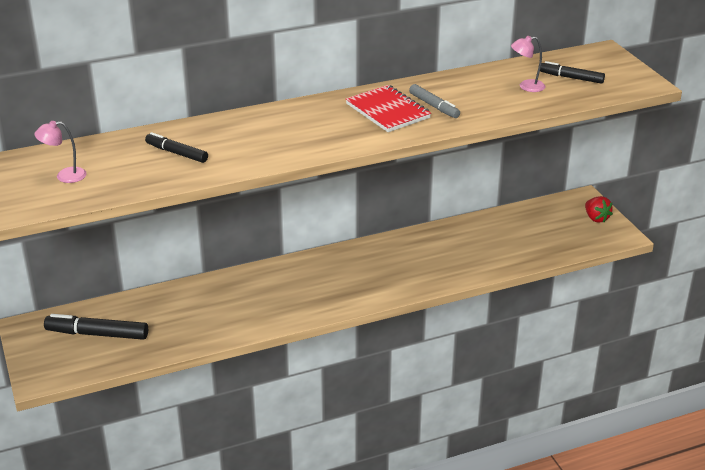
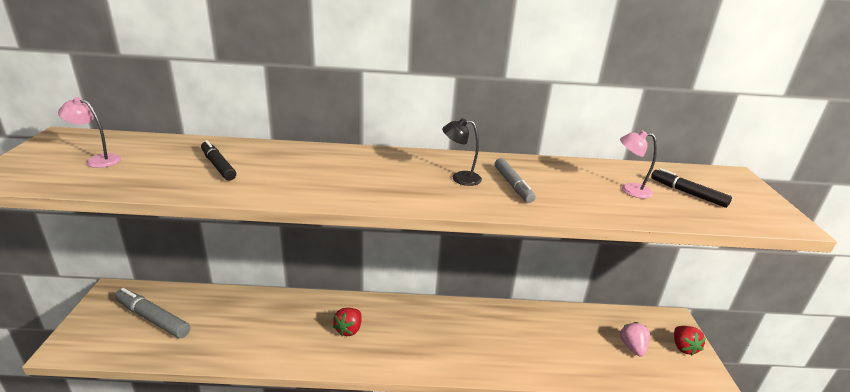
camera: 20 degrees right, 5 degrees down
(97, 334) = (153, 318): black marker -> grey marker
(296, 288) = (349, 330): none -> red strawberry
(388, 111) = (460, 178): red notebook -> black lamp
(553, 230) = (632, 347): none -> pink strawberry

